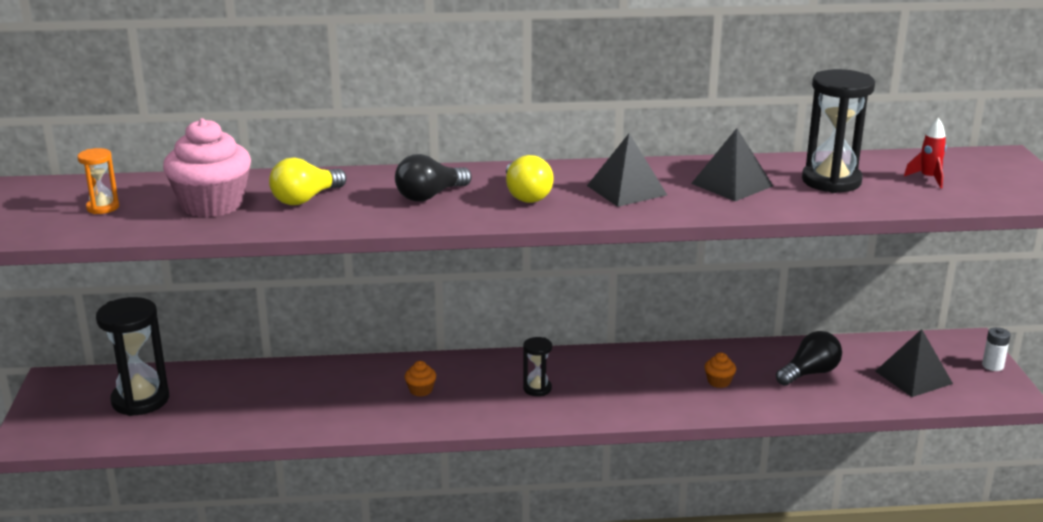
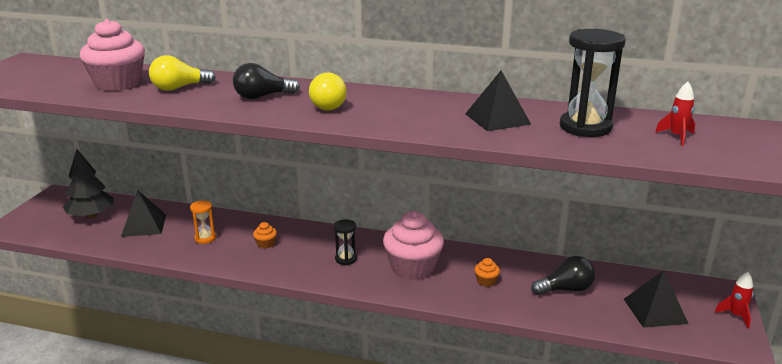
camera: 20 degrees right, 0 degrees up
(103, 207) = (53, 77): orange hourglass -> orange hourglass (205, 238)
(140, 400) = (91, 216): black hourglass -> black tree
(625, 383) = (413, 268): none -> pink cupcake
(626, 190) = (409, 112): black pyramid -> black pyramid (144, 225)
(992, 366) = (736, 316): white battery -> red rocket

